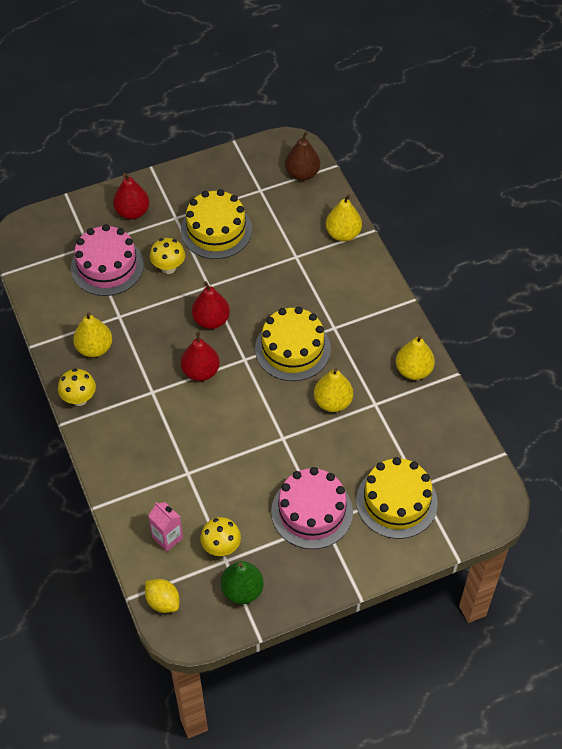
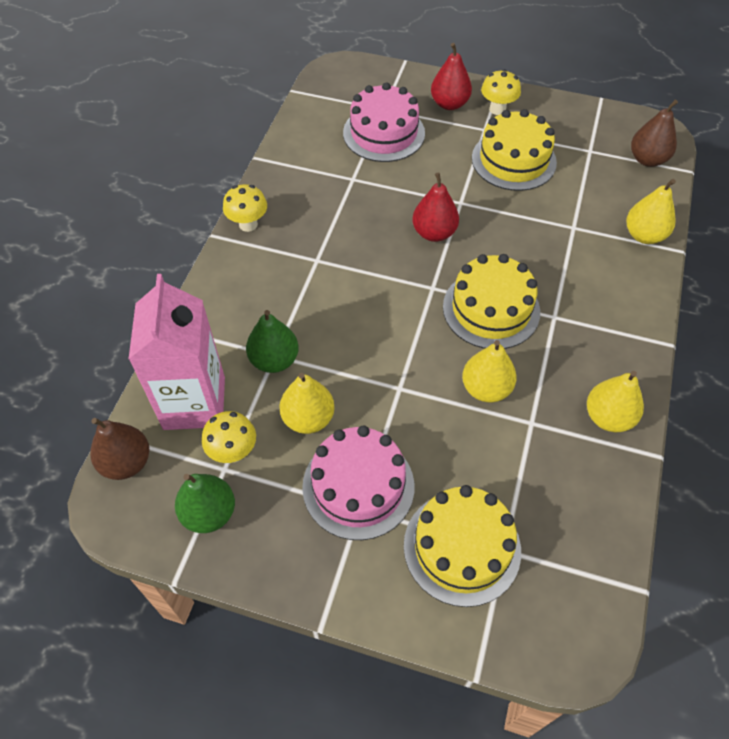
camera: 40 degrees right, 0 degrees up
(94, 348) = (304, 191): yellow pear -> yellow pear (308, 418)
(163, 601) = (126, 462): yellow lemon -> brown pear
(167, 537) = (194, 403): pink carton -> pink carton, size x2.09
(168, 267) = (438, 165): yellow mushroom -> yellow mushroom (497, 109)
(190, 476) = (274, 360): none -> green pear
(201, 371) = (379, 271): red pear -> none

